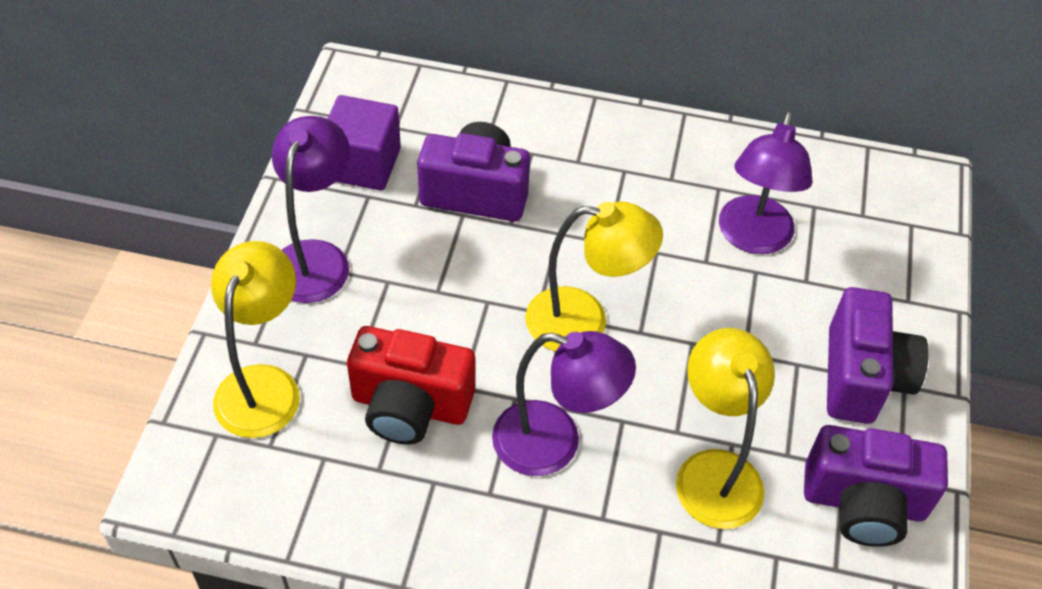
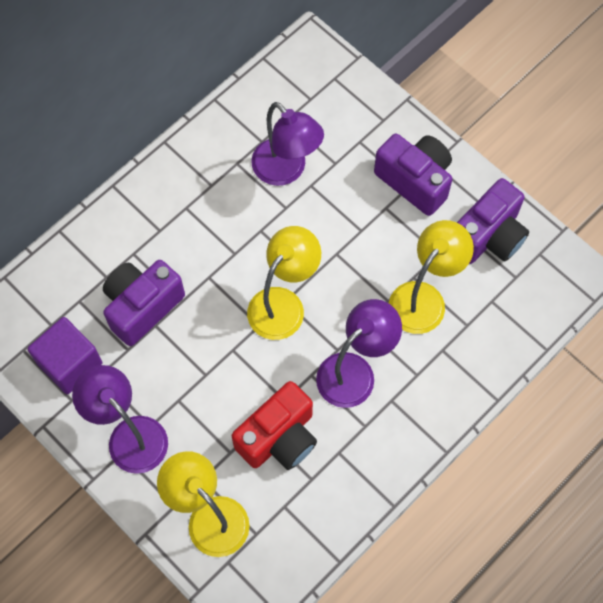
camera: 55 degrees left, 15 degrees up
(714, 471) = (424, 298): yellow lamp -> yellow lamp turned 105 degrees clockwise

